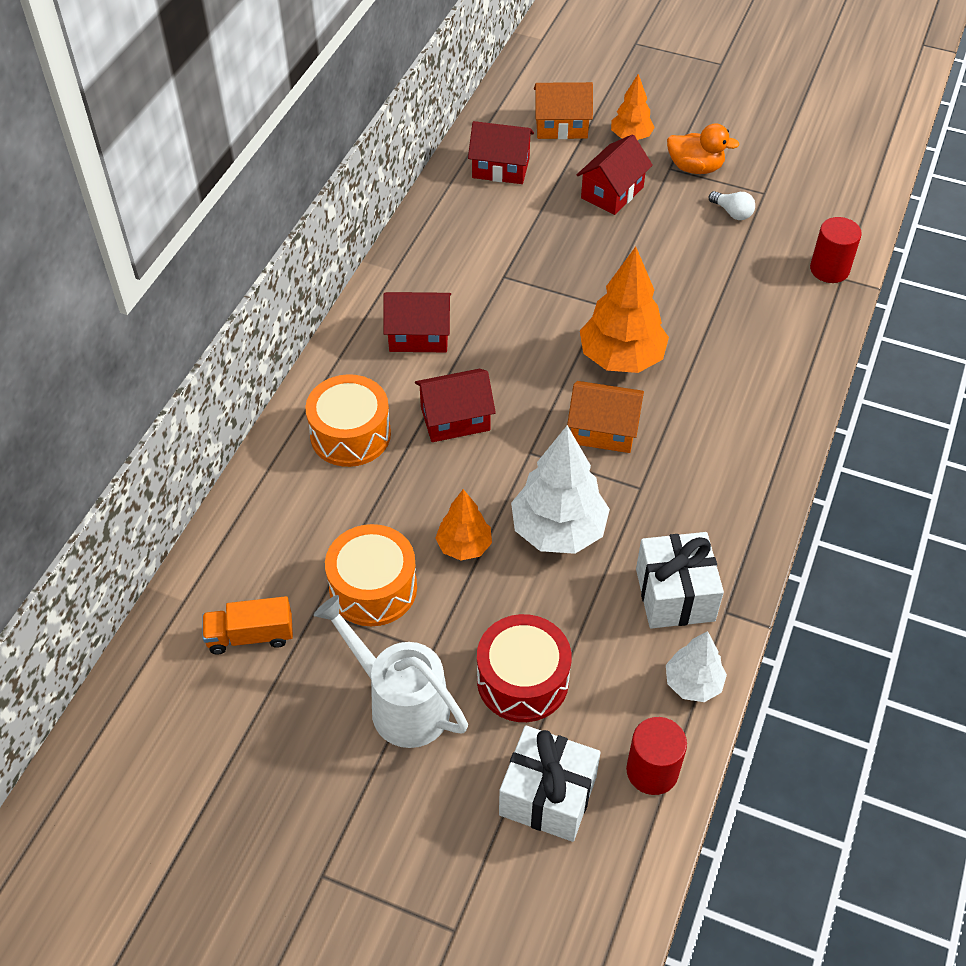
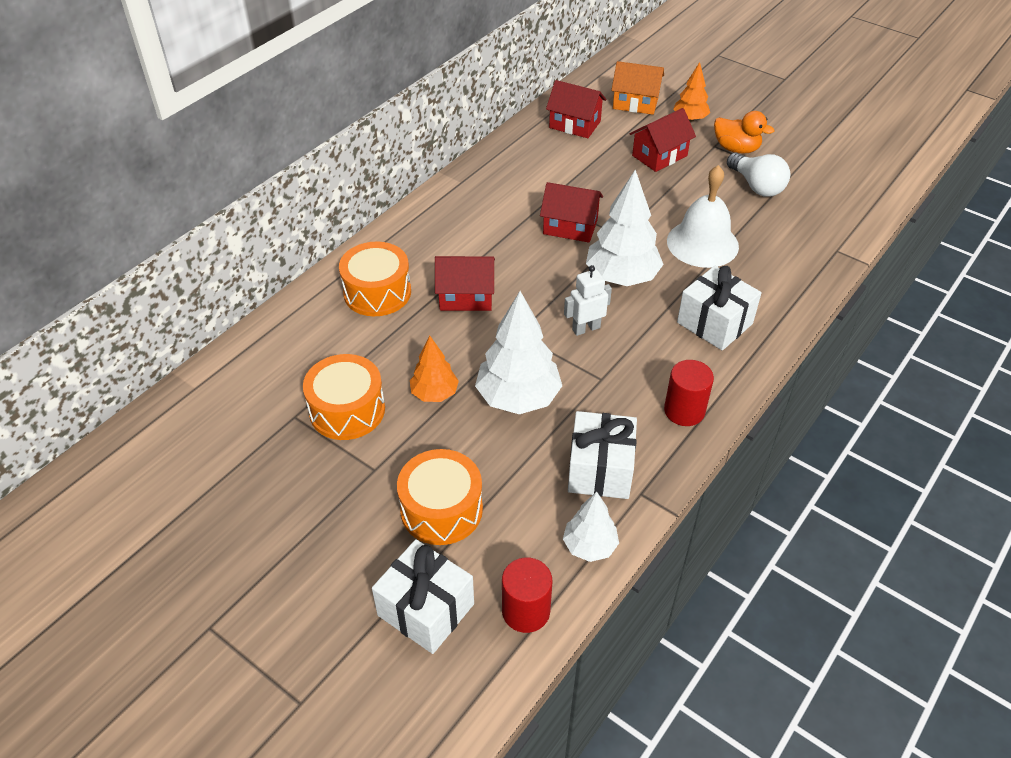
camera: 15 degrees right, 5 degrees down
(250, 636) = (234, 425): orange truck -> none
(400, 703) = (331, 504): white watering can -> none
(419, 335) = (461, 231): red house -> red house (570, 227)
(522, 680) = (441, 509): red drum -> orange drum
(603, 430) = (586, 328): orange house -> white robot
(621, 358) = (622, 277): orange tree -> white tree
(696, 297) = (702, 243): none -> white bell
(732, 213) = (756, 186): white light bulb -> white light bulb, size x1.70
(739, 394) = (714, 323): none -> white gift
(829, 269) = (828, 242): red cylinder -> red cylinder (684, 411)

